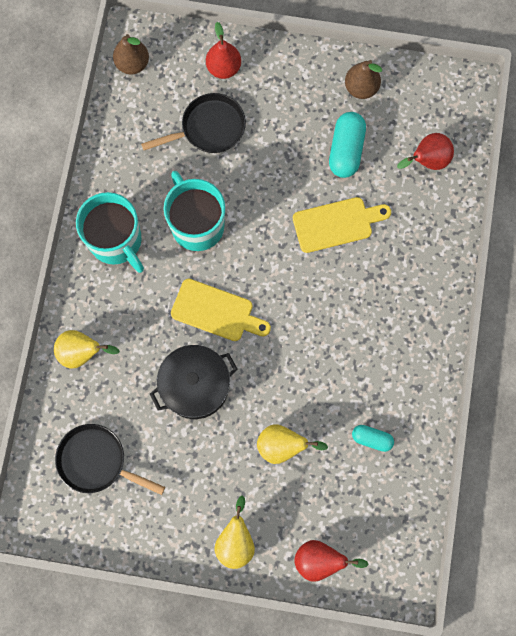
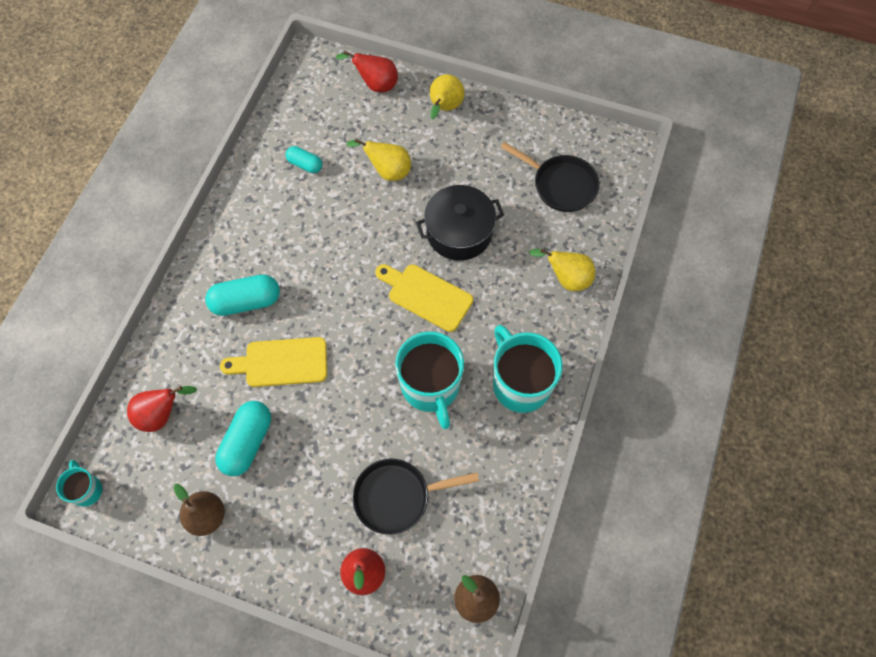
camera: 170 degrees left, 10 degrees down
(386, 276) = (246, 302): none -> turquoise capsule
(466, 91) = (87, 490): none -> turquoise mug

